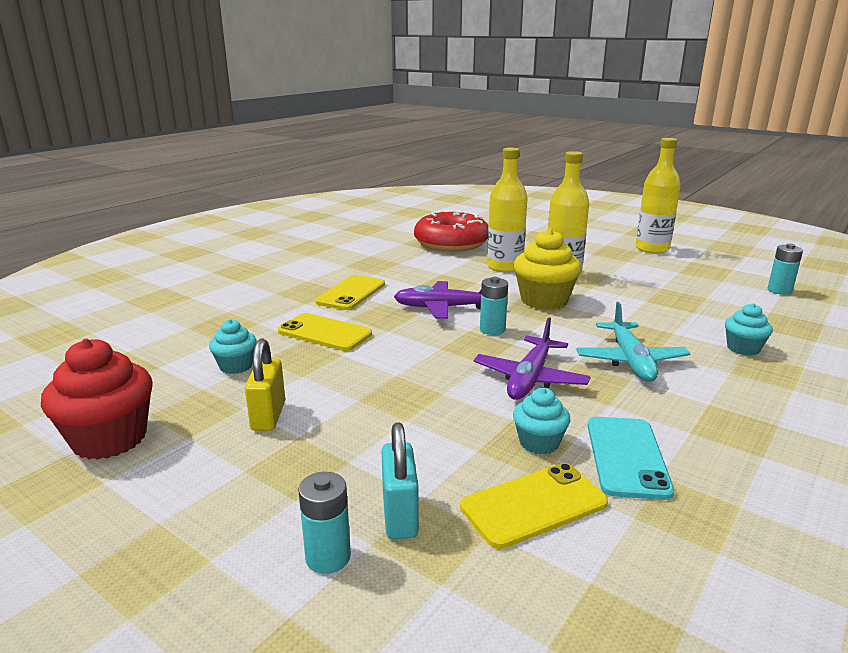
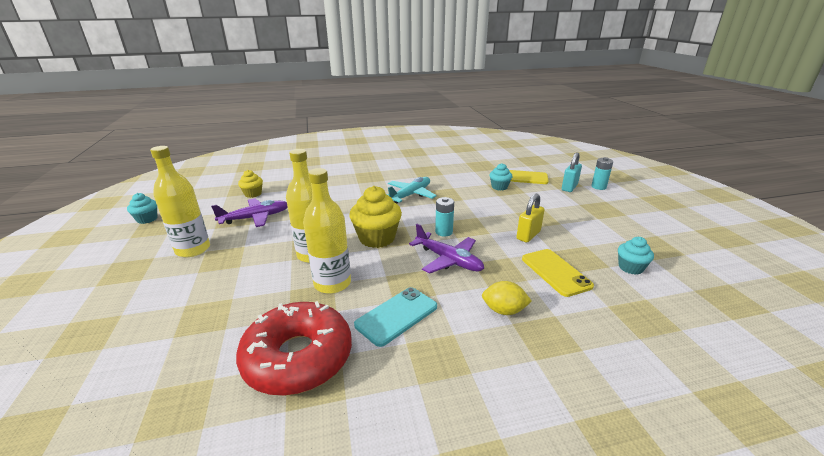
camera: 140 degrees left, 5 degrees up
(109, 439) = (703, 248): red cupcake -> none
(268, 416) = (612, 231): yellow padlock -> yellow padlock (528, 235)
(351, 293) = (504, 310): yellow phone -> yellow lemon
(530, 378) = (467, 204): purple plane -> purple plane (255, 218)
(627, 457) = (476, 176): turquoise phone -> turquoise phone (396, 316)
(743, 348) = (355, 183): turquoise cupcake -> turquoise cupcake (147, 219)
(779, 290) = (253, 194): turquoise battery -> yellow cupcake

